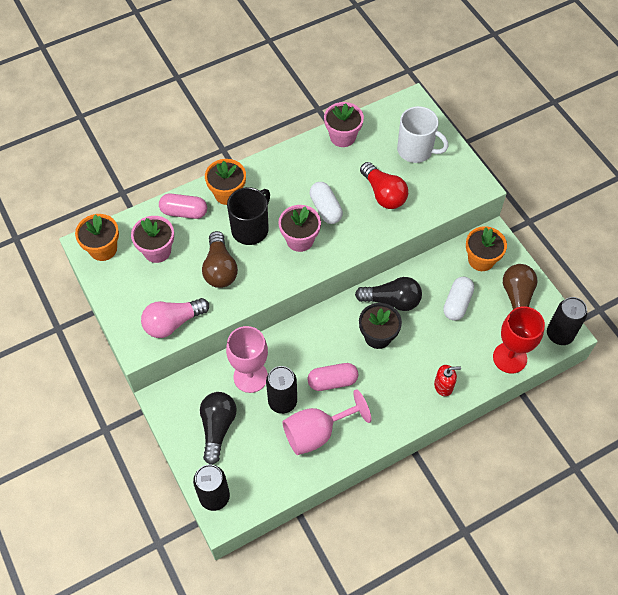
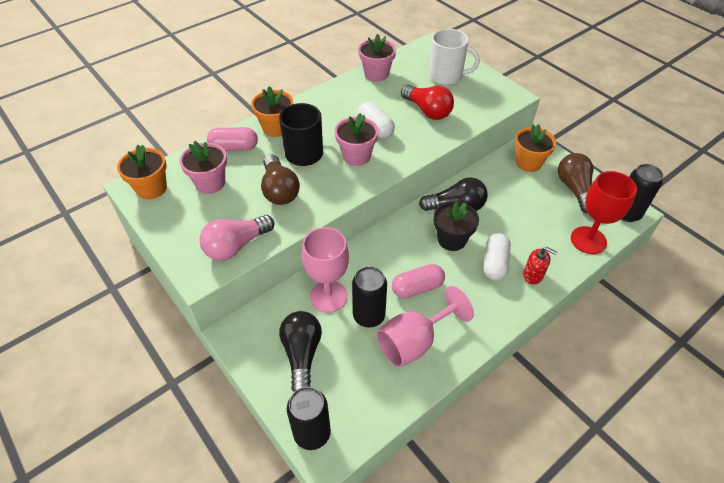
camera: 10 degrees left, 10 degrees down
(443, 386) = (533, 275): red soap dispenser -> red soap dispenser turned 45 degrees clockwise
(457, 303) = (519, 201): white capsule -> white capsule (495, 263)

